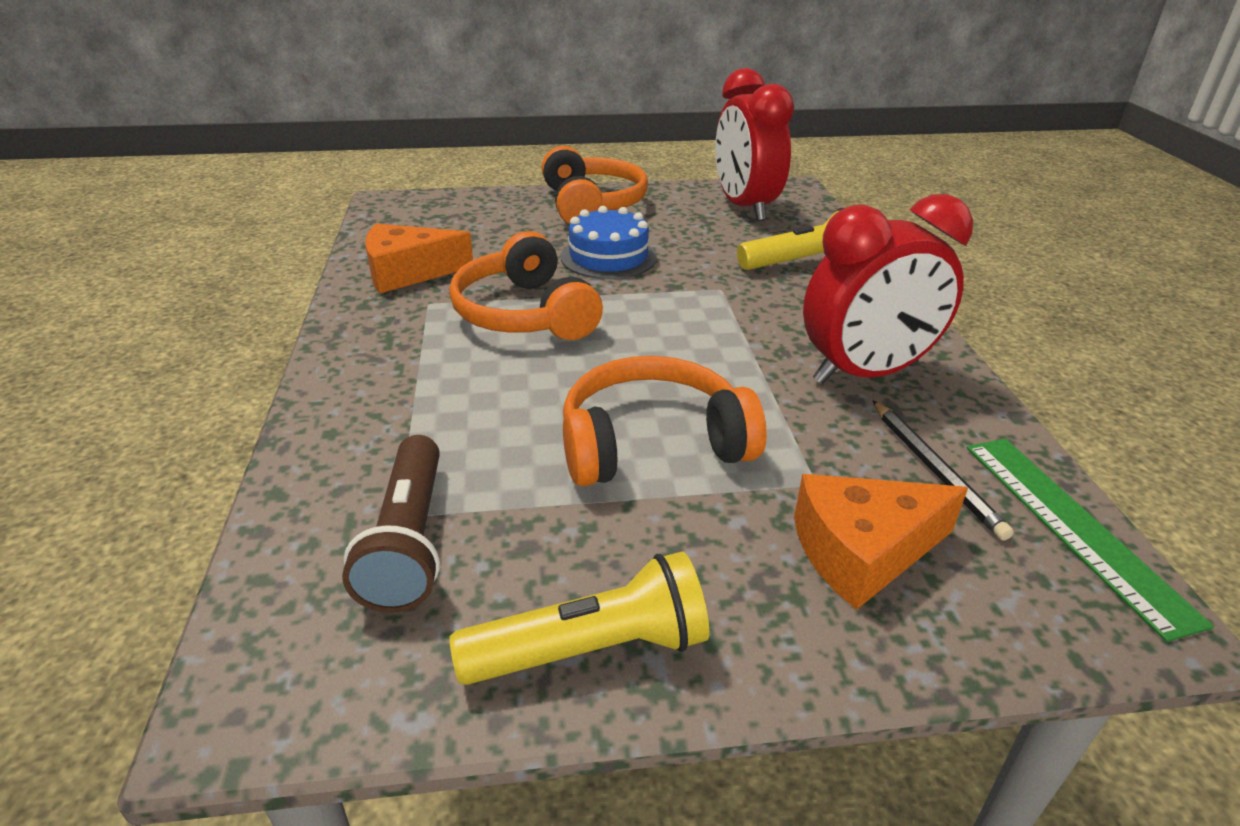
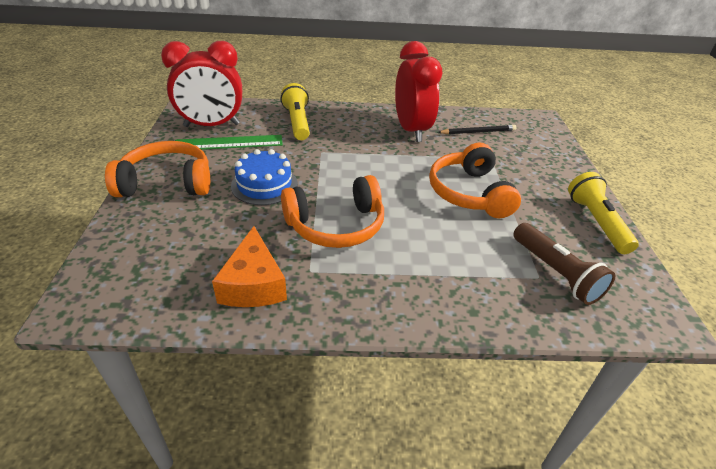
camera: 85 degrees left, 5 degrees up
(409, 541) = (555, 273): brown flashlight -> brown flashlight turned 60 degrees clockwise
(862, 551) = (527, 156): orange cheese -> none
(1073, 527) = (504, 117): green ruler -> green ruler (229, 143)

